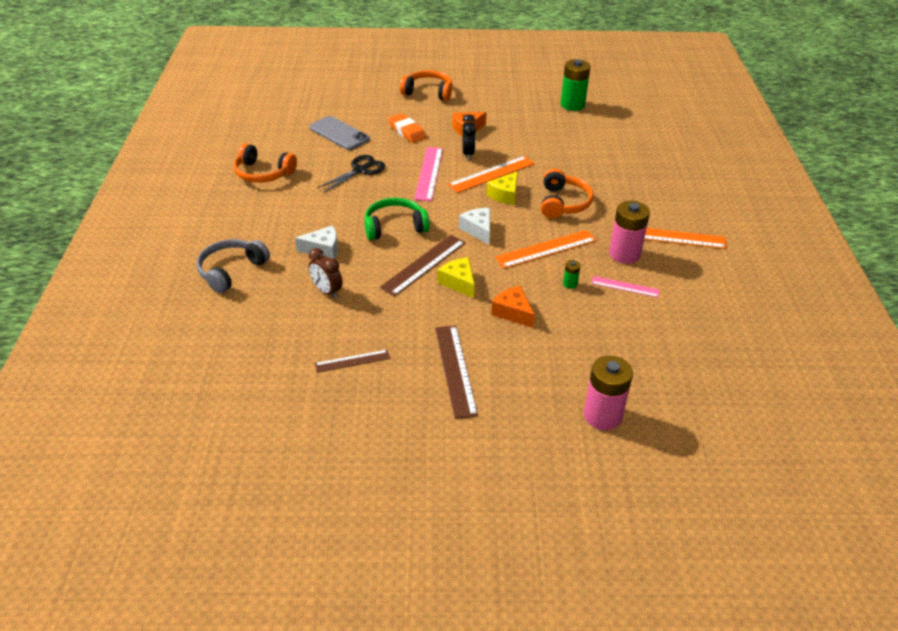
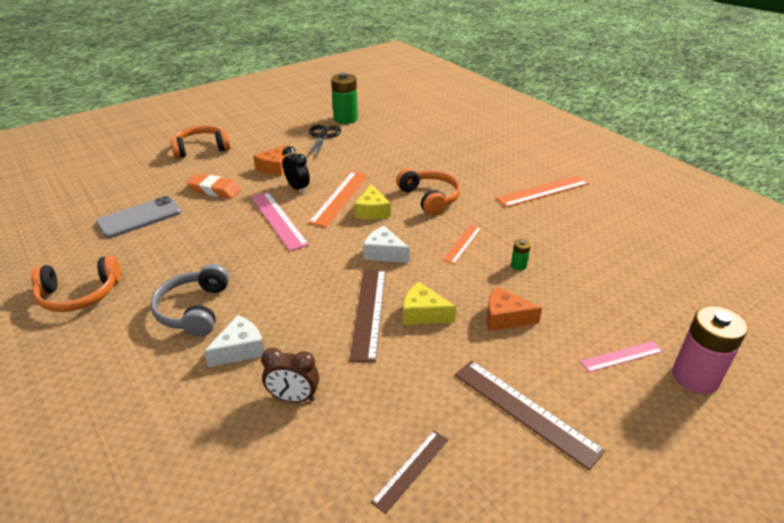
camera: 35 degrees left, 5 degrees down
(231, 271) = (139, 438): grey headphones -> grey headphones (194, 310)
(339, 133) = (139, 217): grey phone -> grey phone turned 45 degrees counterclockwise
(360, 170) = (200, 245): black scissors -> black scissors (322, 137)
(395, 226) = (297, 286): green headphones -> none
(546, 249) = (462, 244): orange ruler -> orange ruler, size x0.59
(624, 254) = (527, 220): pink battery -> none
(625, 287) = (561, 247): pink ruler -> pink ruler (621, 356)

